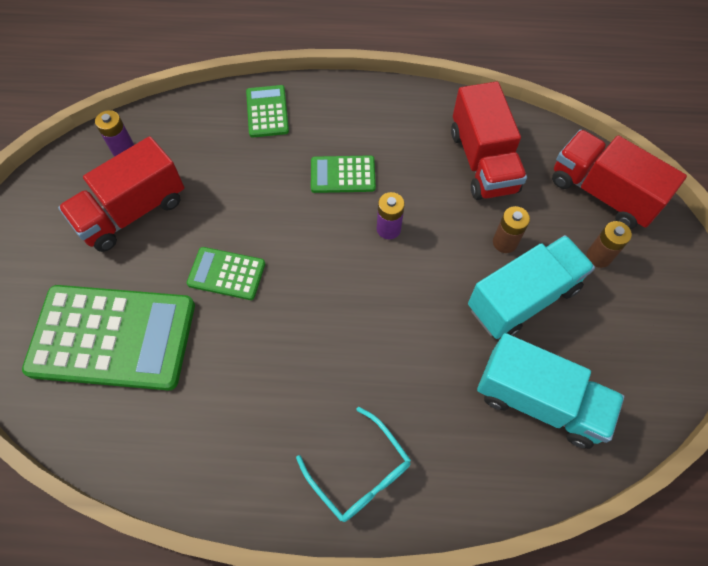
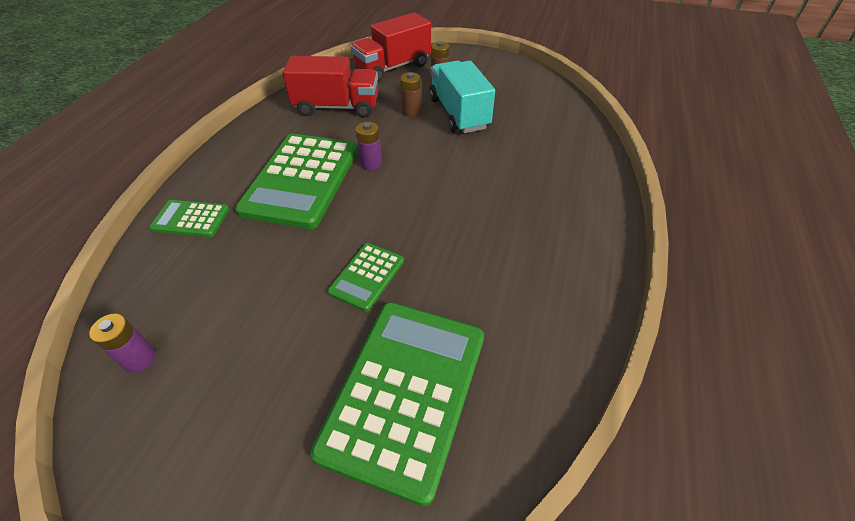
camera: 75 degrees left, 15 degrees down
(133, 212) = (242, 356): red truck -> none
(343, 175) = (301, 180): green calculator -> green calculator, size x2.06
(360, 472) = (579, 216): turquoise glasses -> none
(539, 400) = (535, 123): turquoise truck -> none

